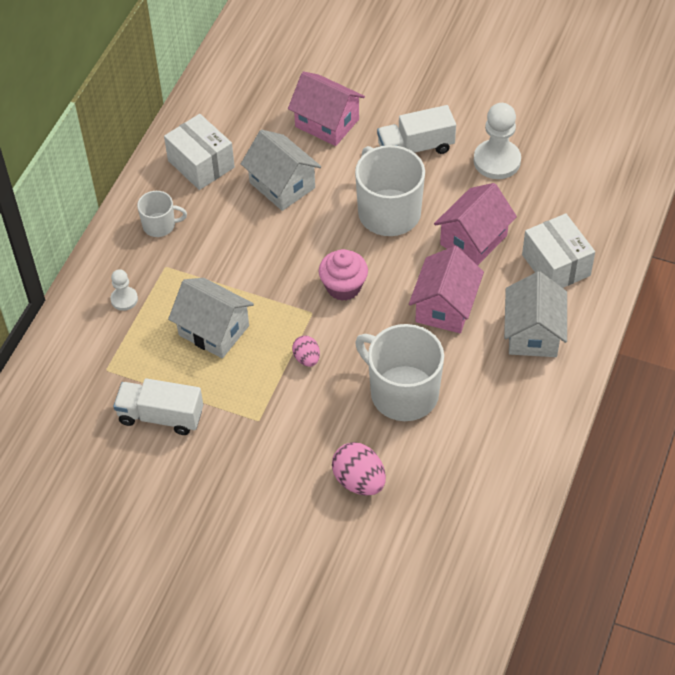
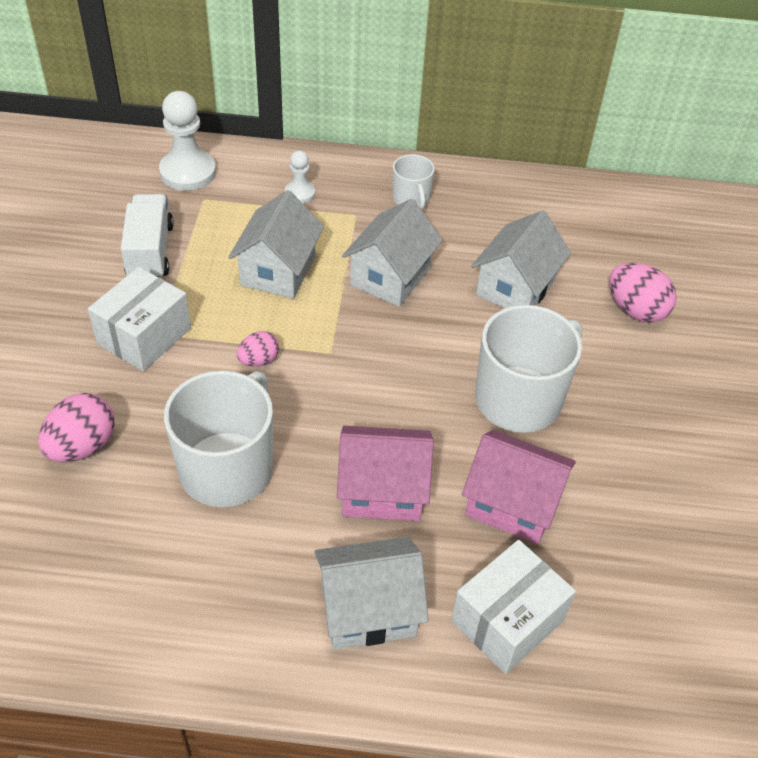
camera: 70 degrees right, 5 degrees down
(201, 164) = (513, 213): white box -> white box (144, 336)
(245, 259) = (390, 276): none -> white house
(327, 123) = (635, 310): pink house -> pink egg
(343, 287) = (380, 375): pink cupcake -> none
(415, 148) = (644, 408): white truck -> none
(497, 161) = (670, 508): white pawn -> white pawn (188, 172)

